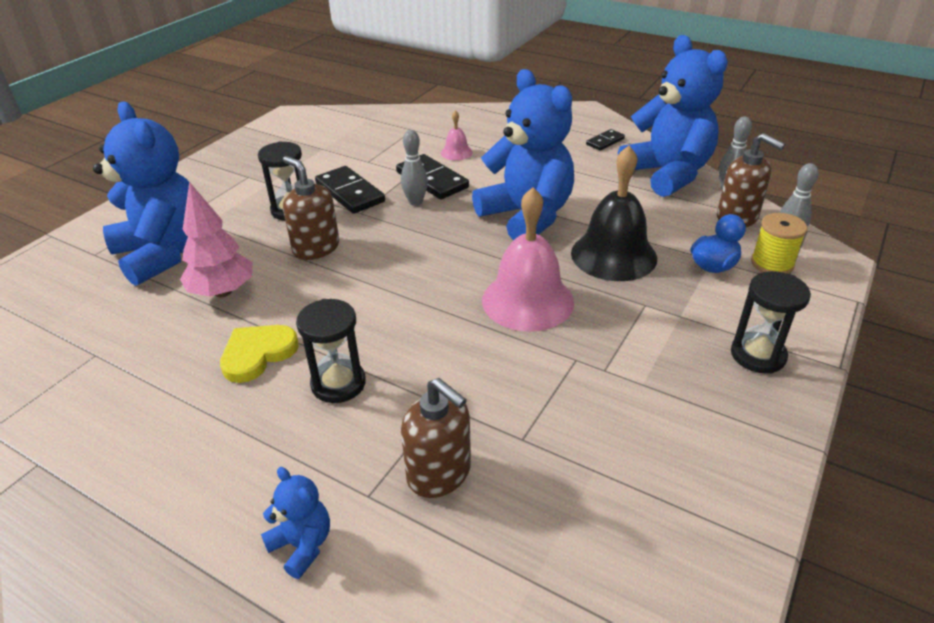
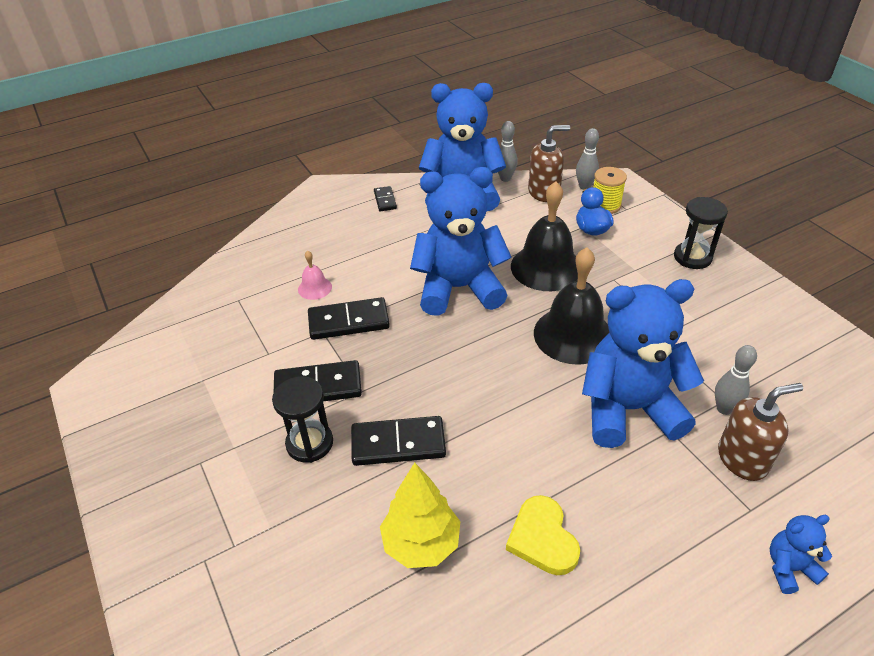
camera: 60 degrees left, 5 degrees up
(164, 254) = (304, 585): blue teddy bear -> blue teddy bear (628, 409)
(223, 292) = (421, 543): pink tree -> yellow tree
(316, 248) = (398, 444): brown soap dispenser -> black domino
(338, 383) = (614, 489): black hourglass -> none
(415, 202) = (377, 346): grey bowling pin -> grey bowling pin (724, 409)
(527, 301) = (573, 335): pink bell -> black bell

